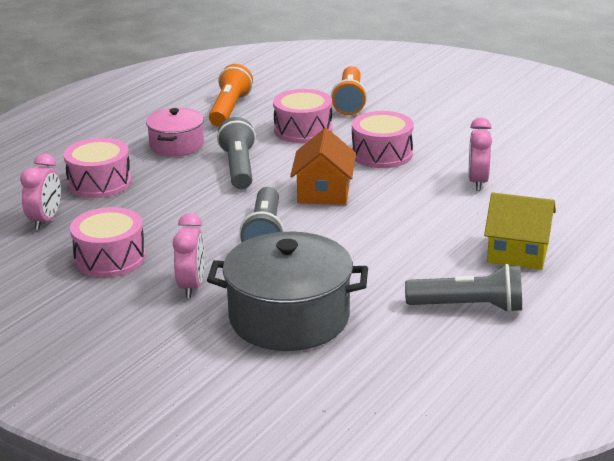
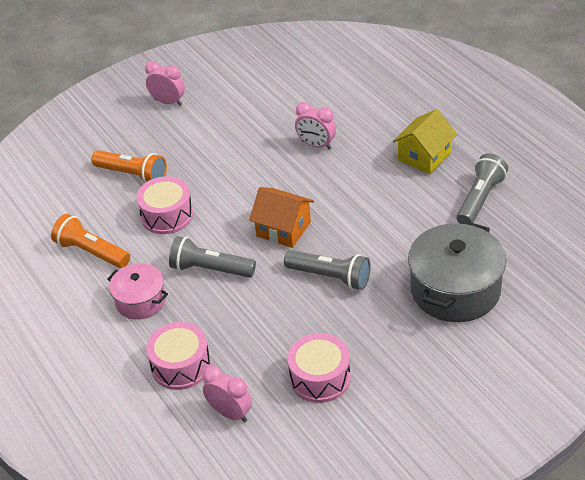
camera: 65 degrees left, 15 degrees up
(191, 286) = (387, 335): pink clock -> pink clock (168, 102)
(382, 154) = (241, 181): pink drum -> none

